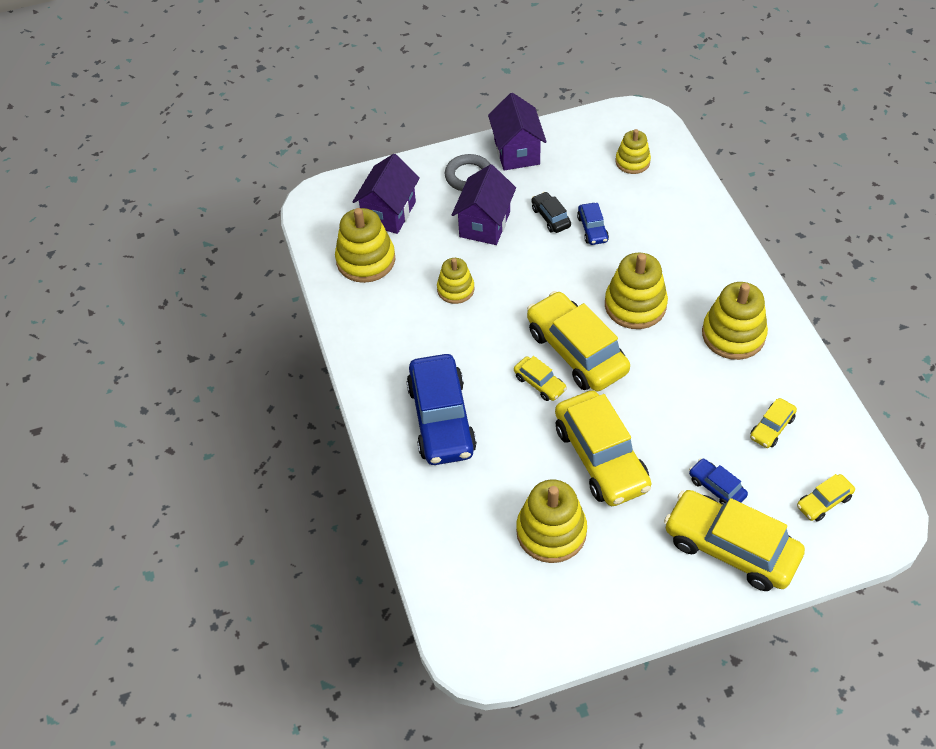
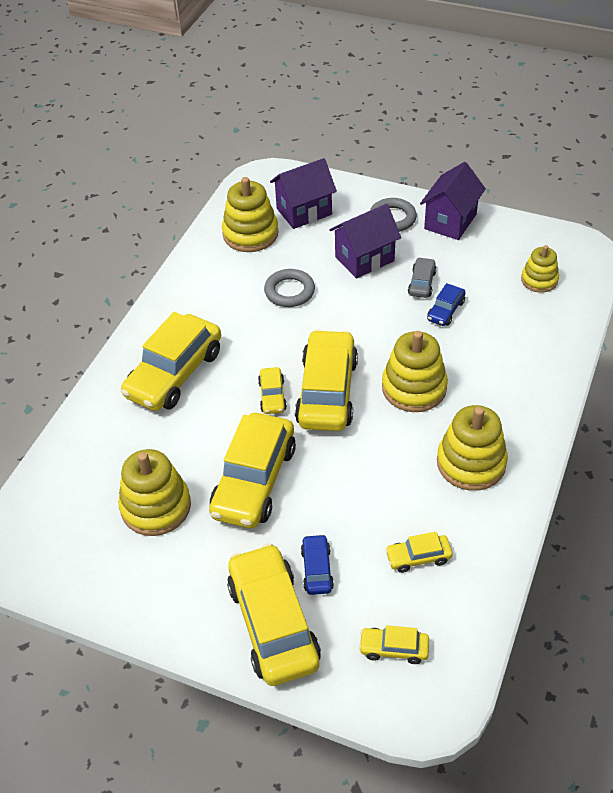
camera: 40 degrees right, 5 degrees down
(441, 419) = (174, 374): blue car -> yellow car
(455, 289) = (289, 291): yellow stacking toy -> grey ring
(550, 217) = (421, 283): black car -> grey car

